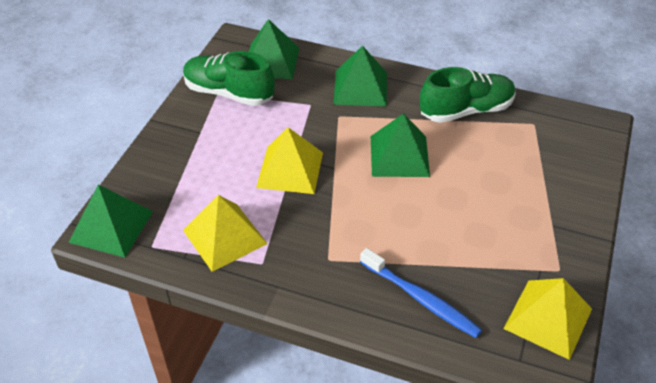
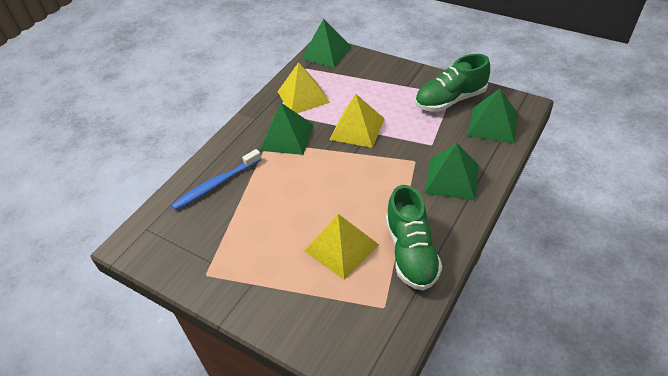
camera: 105 degrees right, 0 degrees up
(229, 93) = (450, 100): green shoe -> green shoe turned 150 degrees counterclockwise
(399, 156) = (358, 193): green pyramid -> green pyramid (287, 137)
(548, 318) = (168, 254): yellow pyramid -> yellow pyramid (341, 248)

